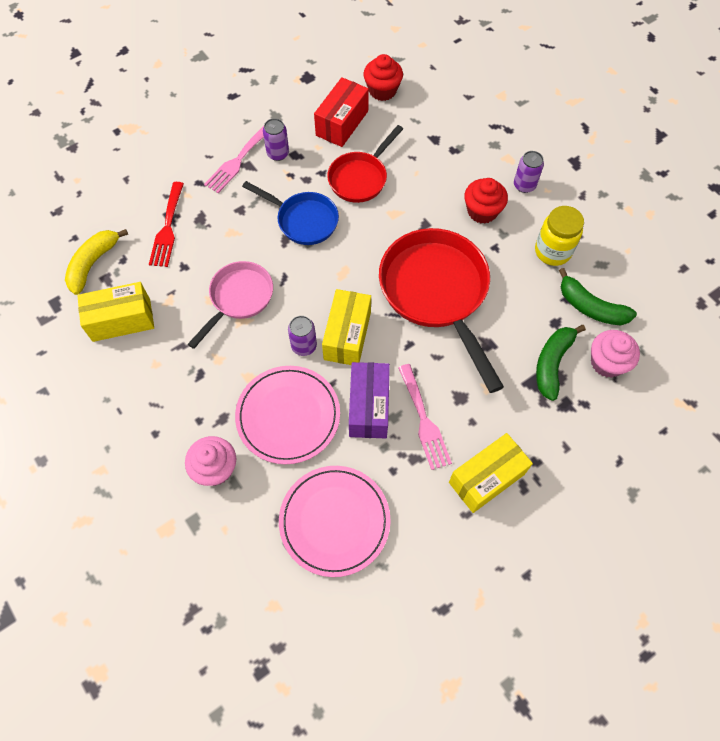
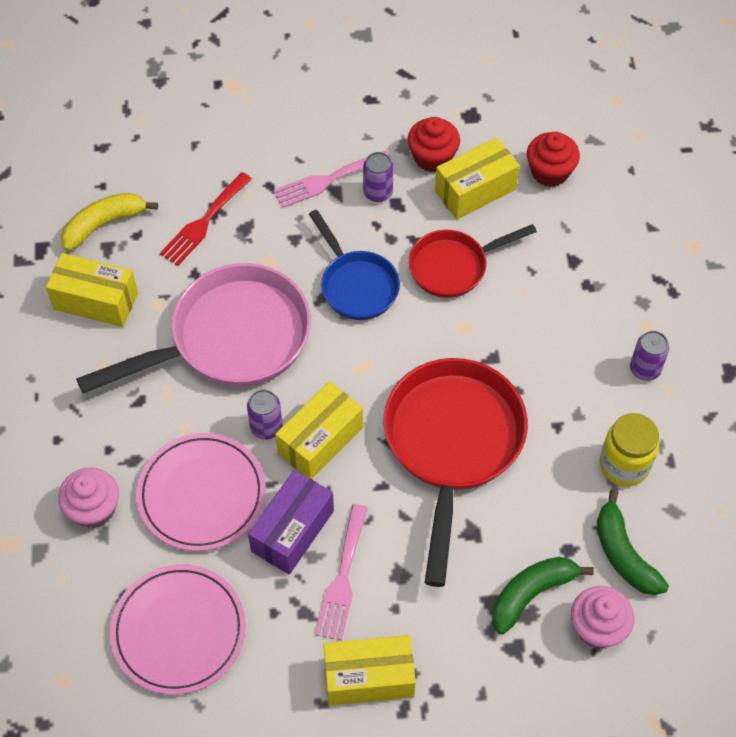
camera: 30 degrees right, 5 degrees down
(238, 298) = (230, 339): pink pan -> pink pan, size x1.73
(342, 123) = (475, 190): red box -> yellow box
(482, 211) = (571, 376): red cupcake -> red cupcake (432, 157)

